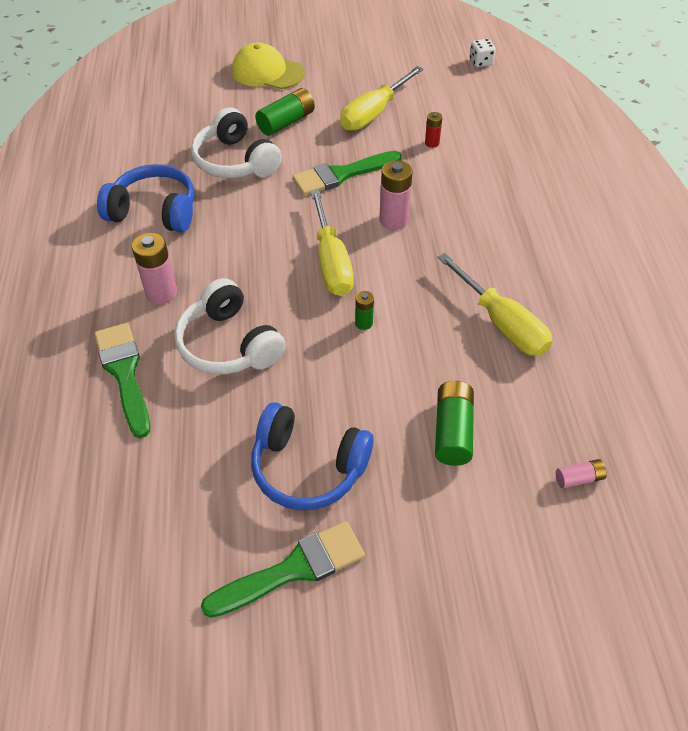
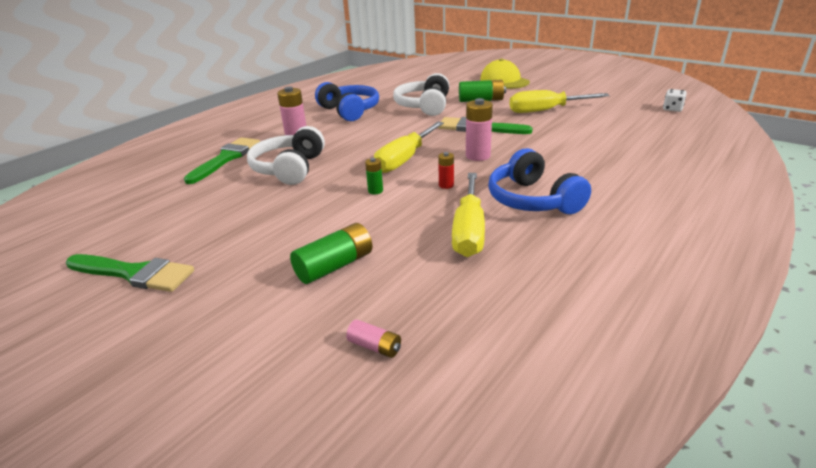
camera: 45 degrees right, 20 degrees down
(308, 467) = (227, 235): blue headphones -> blue headphones (533, 200)
(432, 143) = (567, 133): red battery -> red battery (446, 185)

